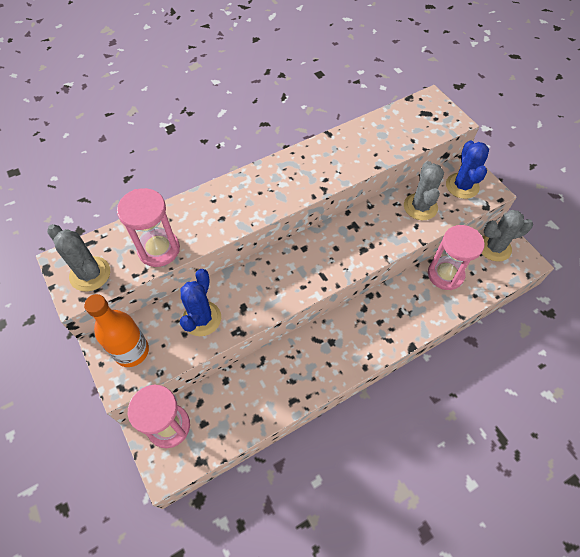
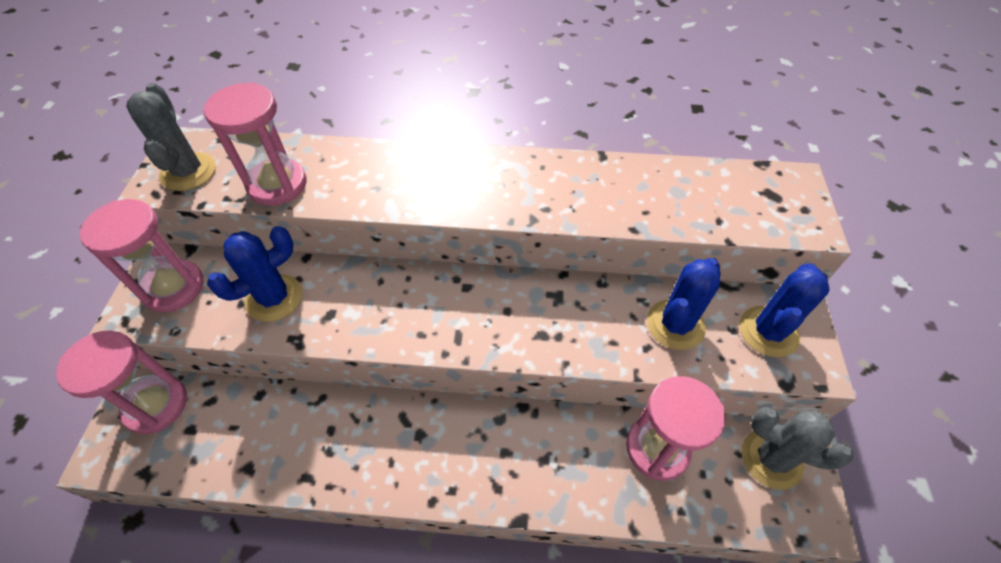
camera: 35 degrees right, 5 degrees down
(132, 351) = (173, 288): orange bottle -> pink hourglass
(420, 207) = (675, 324): grey cactus -> blue cactus

